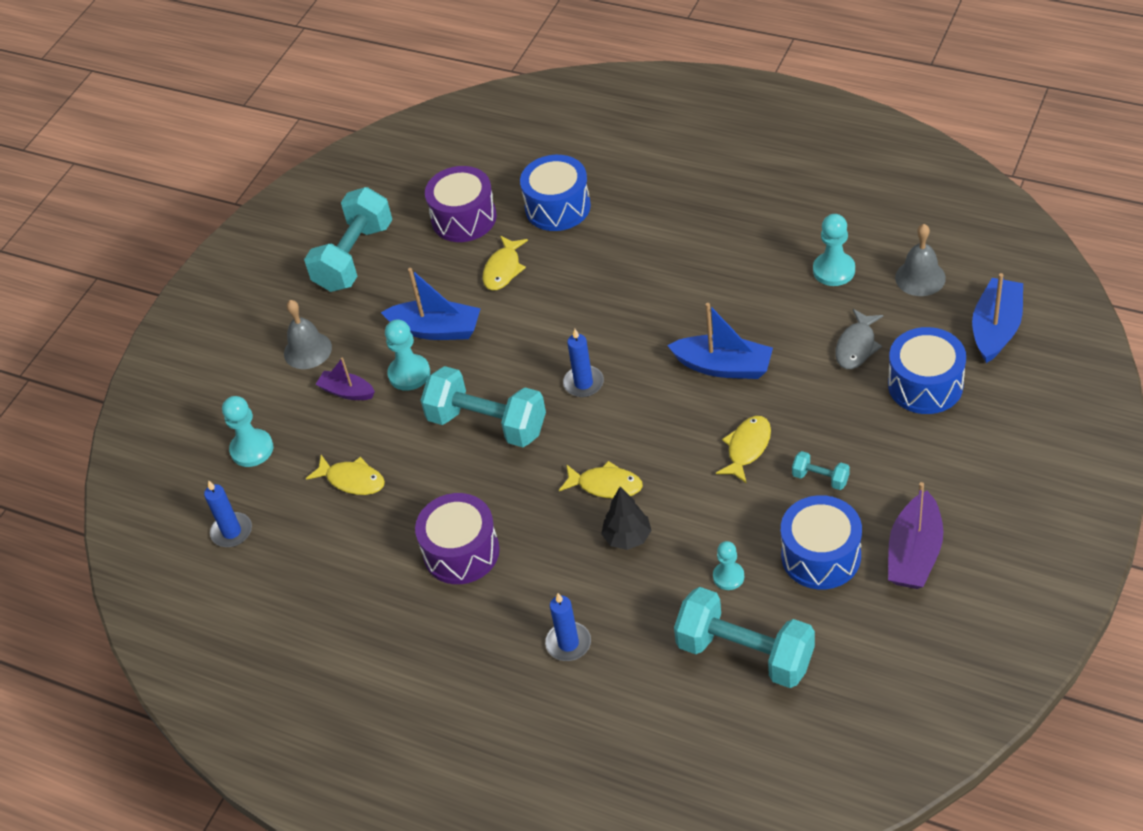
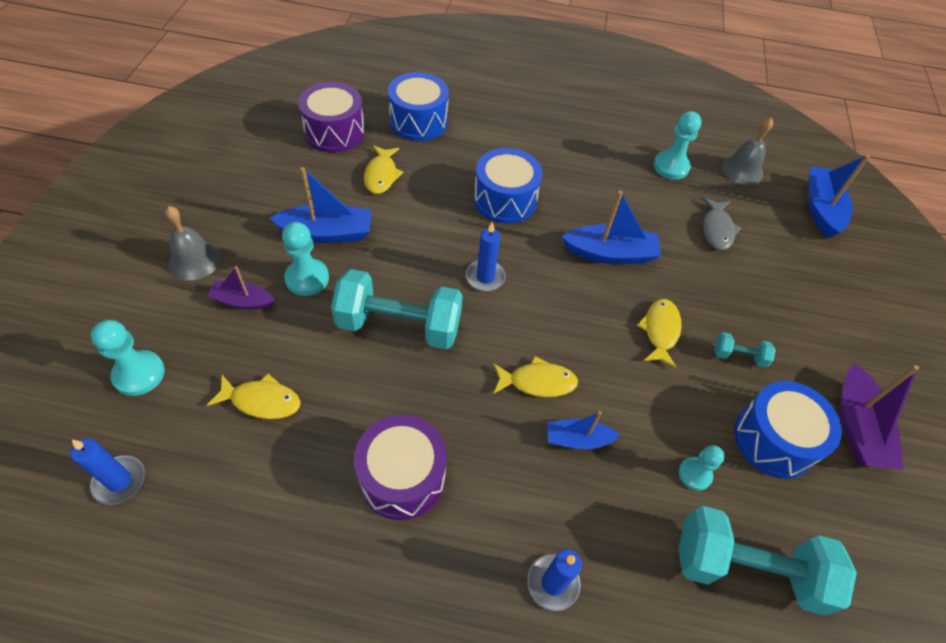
camera: 25 degrees left, 5 degrees up
(354, 257) = (233, 169): turquoise dumbbell -> none
(627, 537) = (577, 439): black tree -> blue boat
(925, 385) = (788, 260): blue drum -> blue drum (505, 200)

